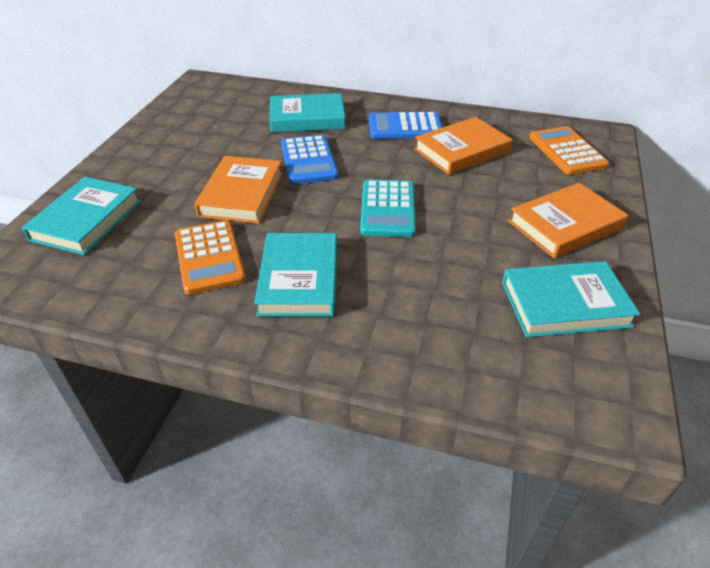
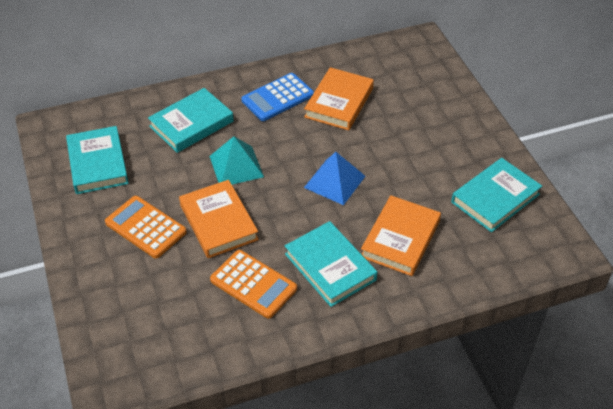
camera: 35 degrees left, 5 degrees up
(87, 220) = (125, 306): turquoise book -> turquoise book (98, 163)
(308, 160) = (236, 166): blue calculator -> turquoise pyramid
(388, 209) = (334, 181): turquoise calculator -> blue pyramid
(565, 225) = (454, 137): orange book -> orange book (400, 239)
(567, 151) = (409, 70): orange calculator -> orange calculator (145, 227)

